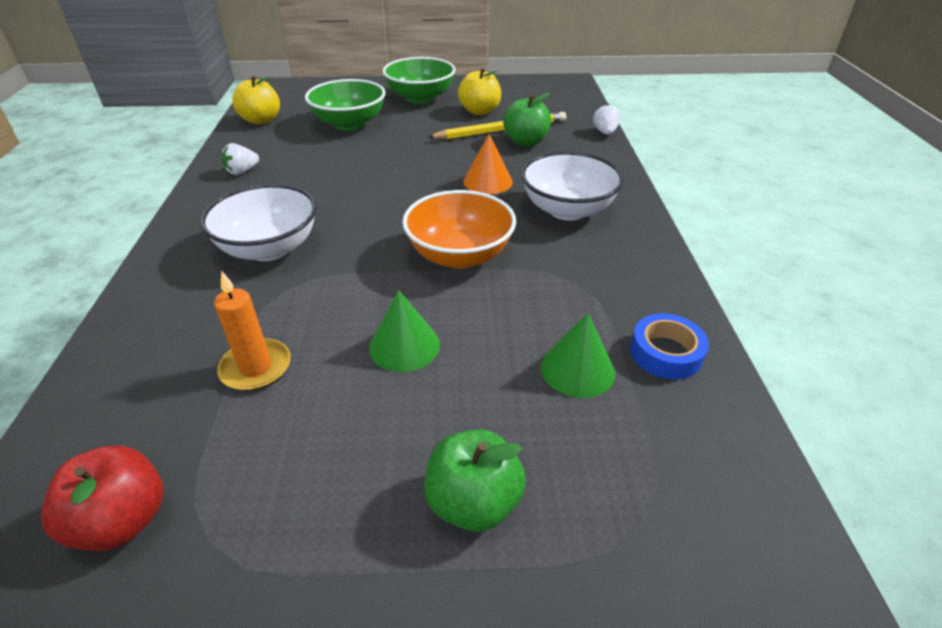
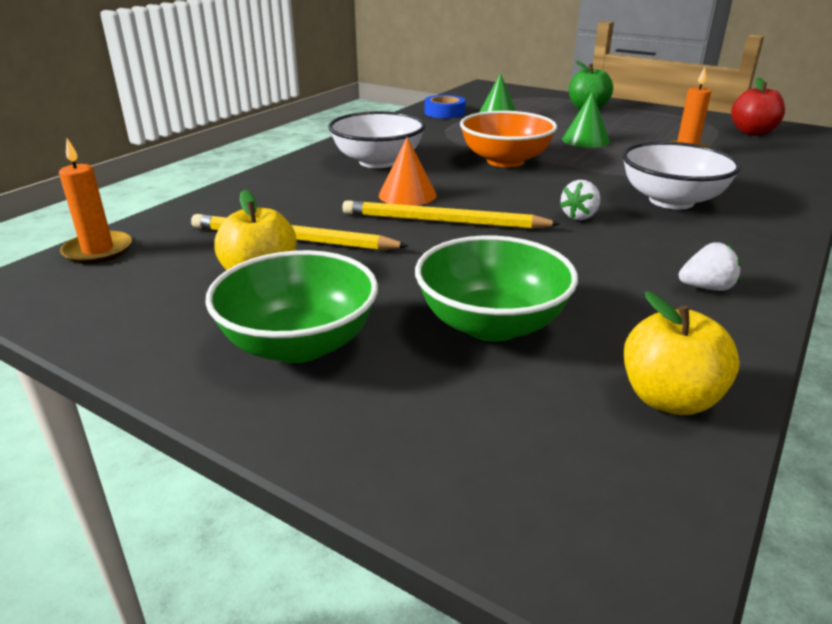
camera: 145 degrees left, 10 degrees down
(433, 167) = (443, 221): none -> yellow pencil
(525, 142) = (296, 217): green apple -> none
(577, 99) = (98, 250): none -> orange candle
(605, 132) = (193, 201): white strawberry -> white strawberry (580, 216)

